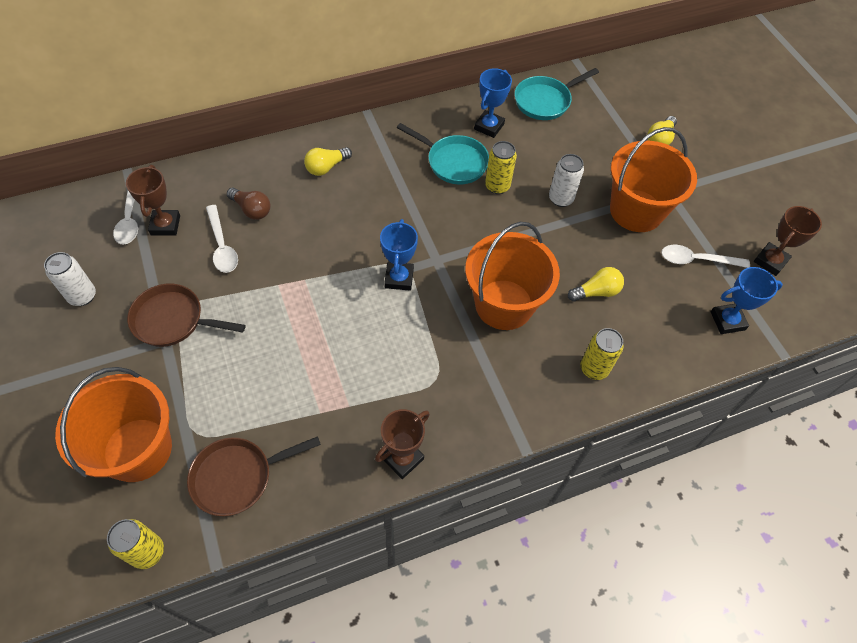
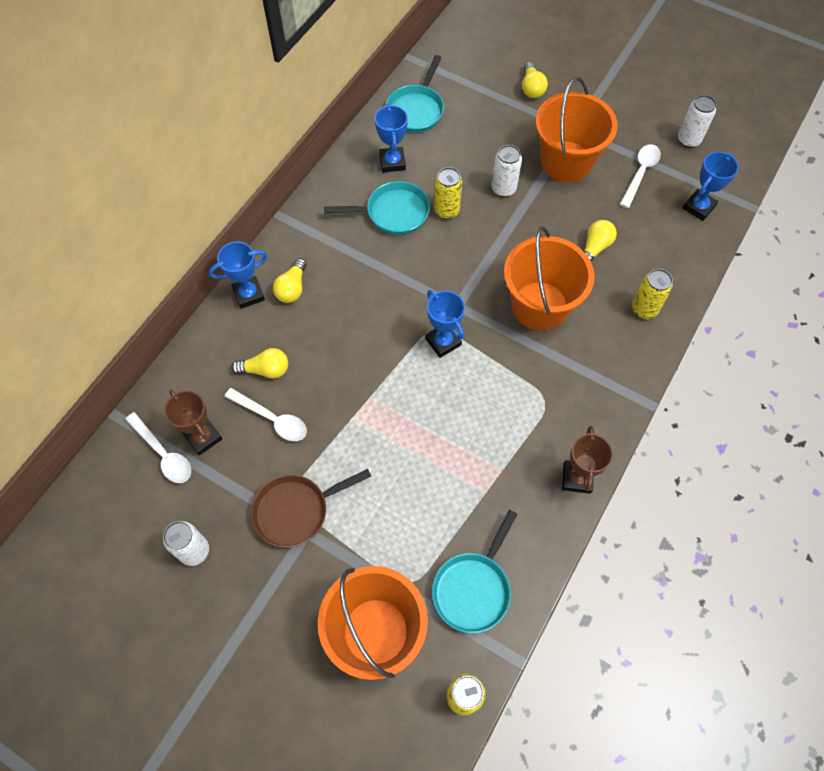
camera: 35 degrees left, 5 degrees up
(237, 477) = (473, 588): brown pan -> turquoise pan
(252, 209) = (265, 370): brown light bulb -> yellow light bulb
(292, 152) = (248, 294): none -> blue trophy
(697, 260) = (640, 173): white spoon -> white spoon turned 150 degrees clockwise
(770, 261) = (688, 140): brown trophy -> white can

